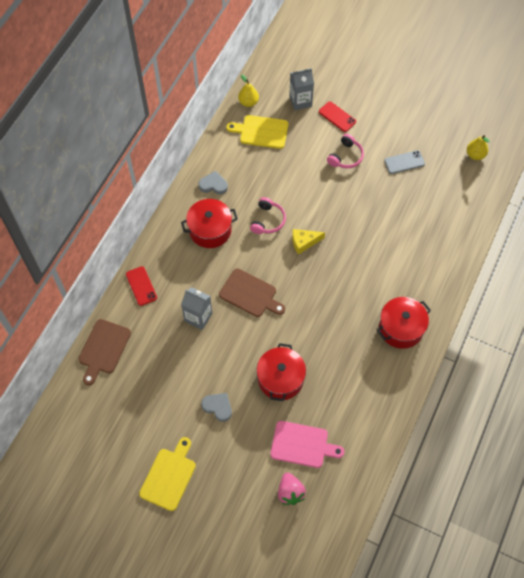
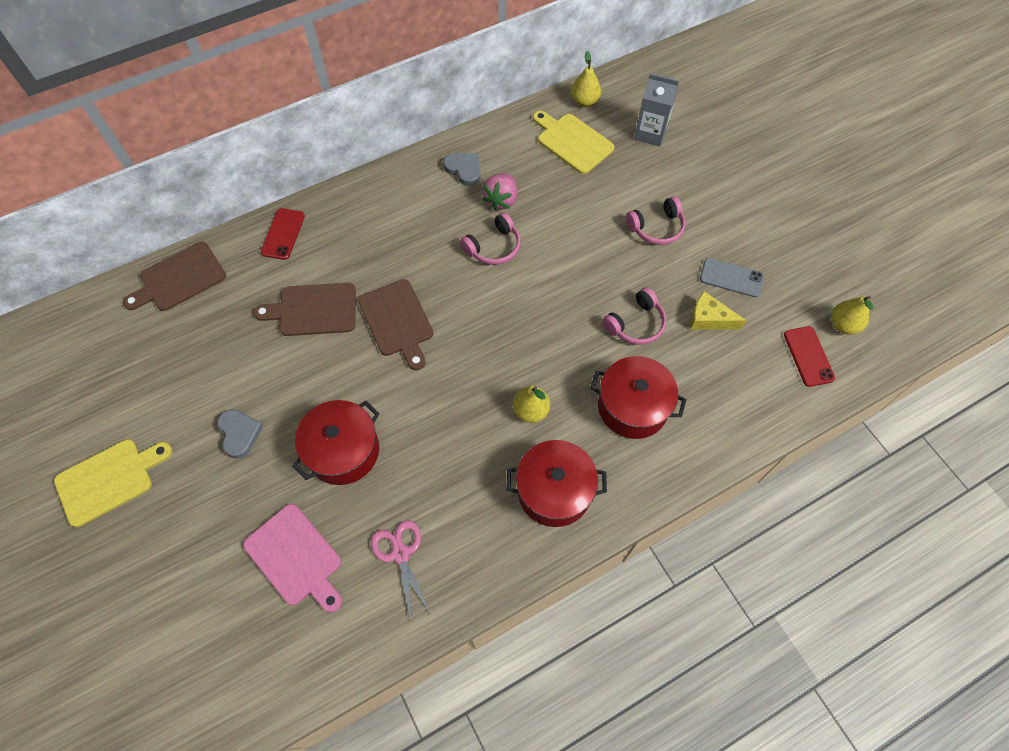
camera: 35 degrees right, 0 degrees up
(198, 317) = (313, 310): grey carton -> brown cutting board
(210, 230) = (415, 218): red pot -> red pot (632, 407)
(290, 492) = (226, 611): pink strawberry -> pink strawberry (501, 200)
(304, 242) = (517, 299): yellow cheese -> yellow cheese (709, 319)
(337, 117) = (683, 175): red phone -> red phone (808, 356)
(352, 408) = (400, 554): none -> pink scissors
(358, 296) = (531, 411): none -> yellow pear
(375, 217) = (636, 324): none -> pink headphones

